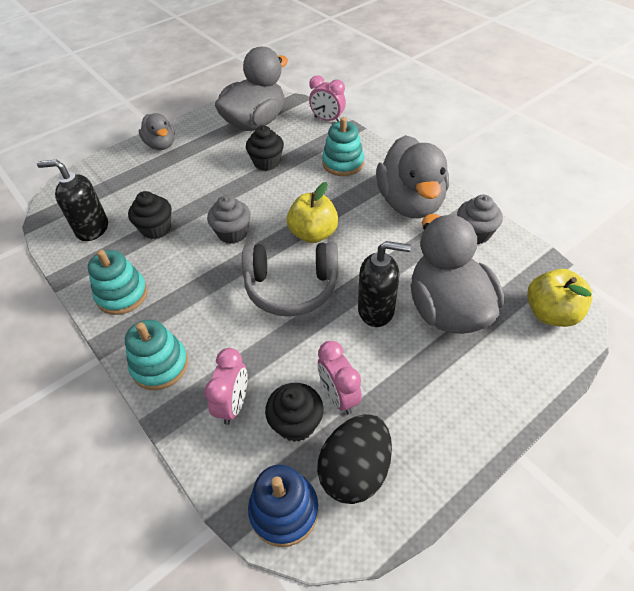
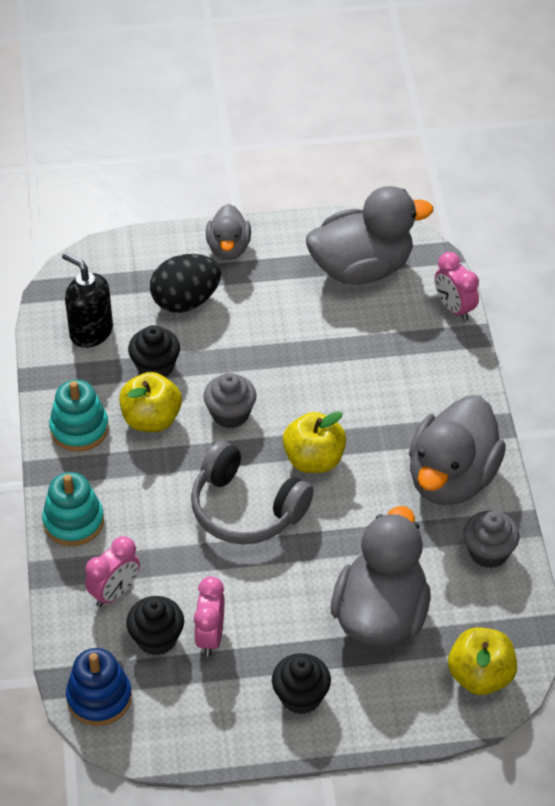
camera: 30 degrees right, 0 degrees up
(176, 262) = (151, 419): none -> yellow apple
(267, 162) = (332, 337): black cupcake -> black cupcake (301, 696)
(343, 163) = (420, 384): turquoise stacking toy -> none
(355, 470) = (177, 702): black egg -> black egg (186, 301)
(376, 310) = (310, 578): black soap dispenser -> none

